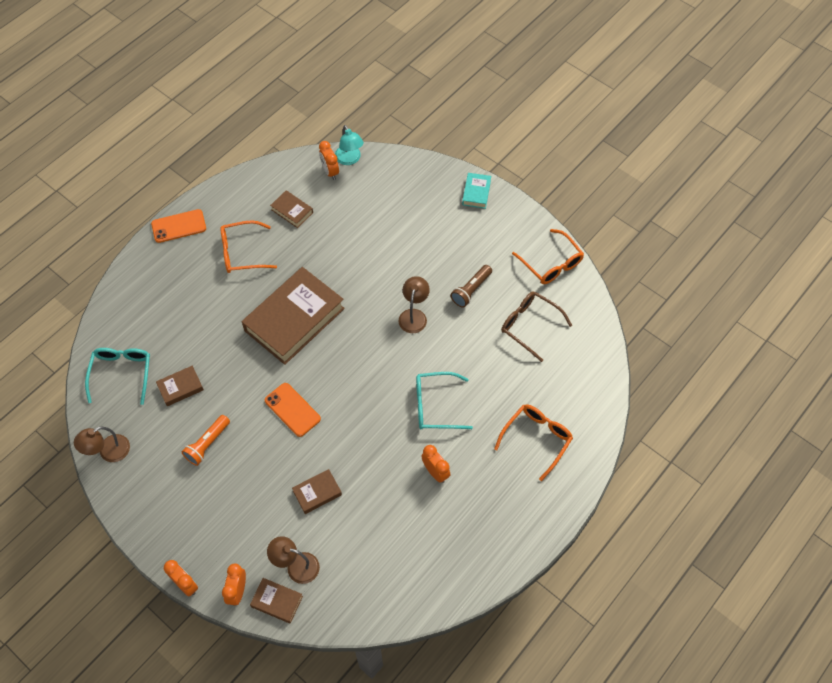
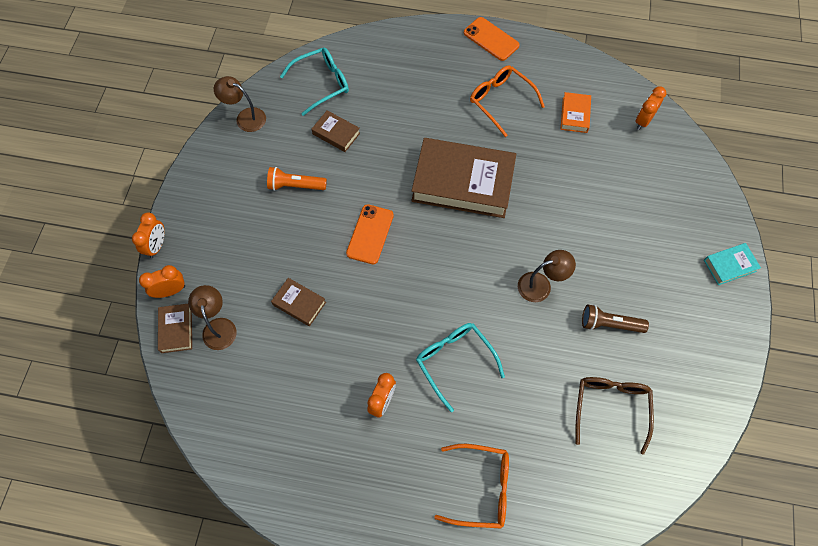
camera: 60 degrees right, 5 degrees up
(292, 211) = (574, 115): brown book -> orange book
(350, 159) = (671, 129): turquoise lamp -> none
(551, 264) = (704, 390): orange glasses -> none

